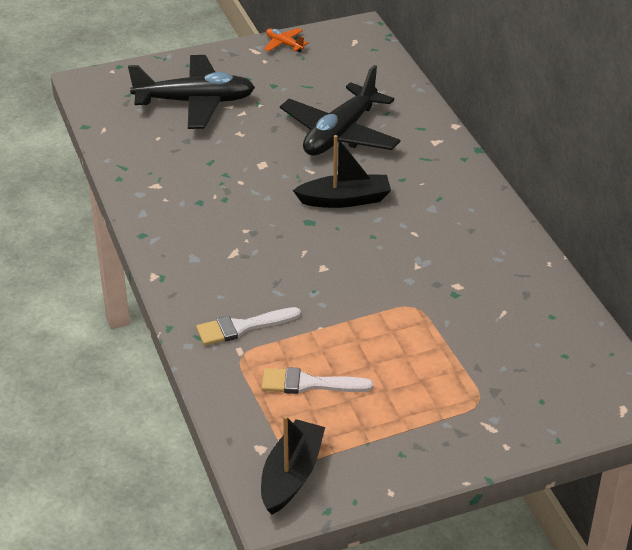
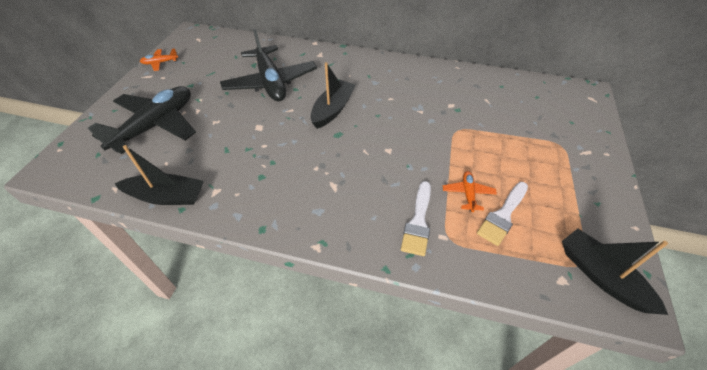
camera: 55 degrees left, 10 degrees up
(124, 162) = (167, 196): none -> black boat
(315, 349) = (468, 194): none -> orange plane

